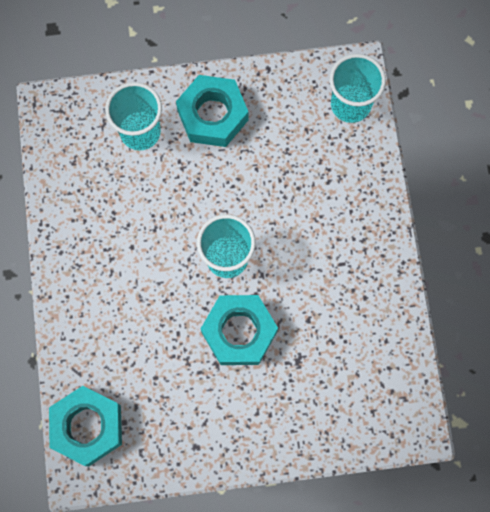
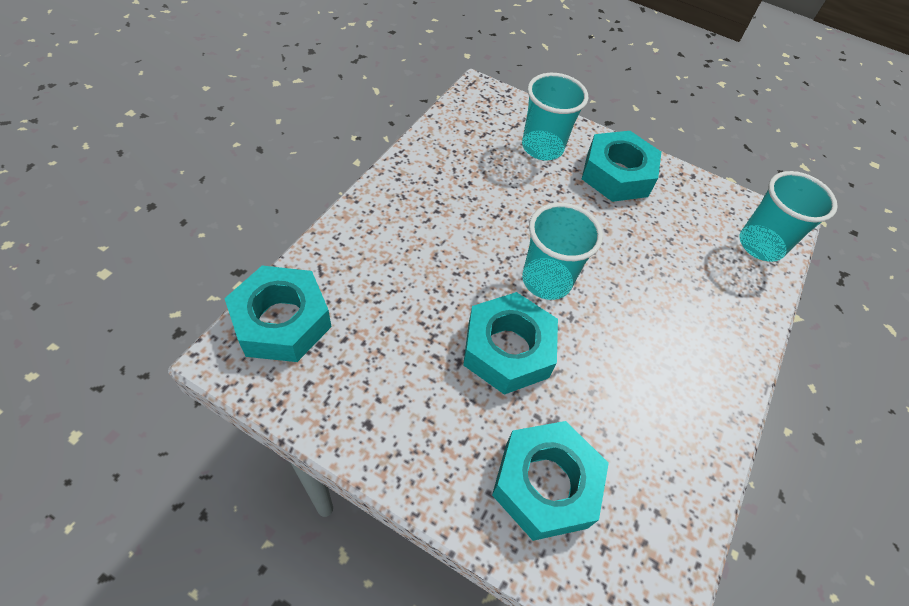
camera: 30 degrees right, 20 degrees down
(319, 401) = (545, 484): none -> turquoise nut

